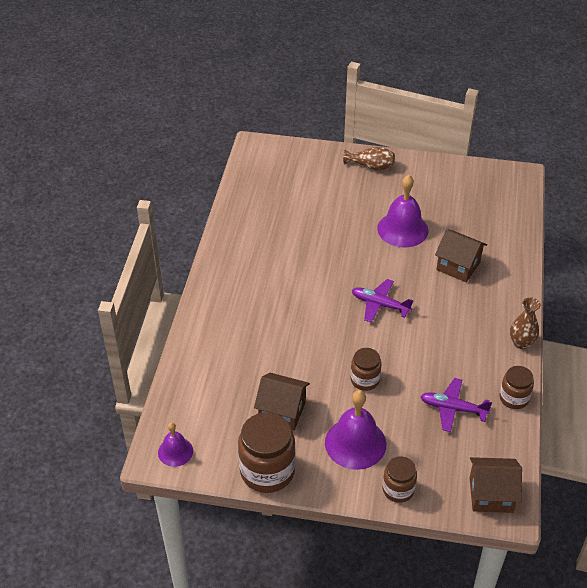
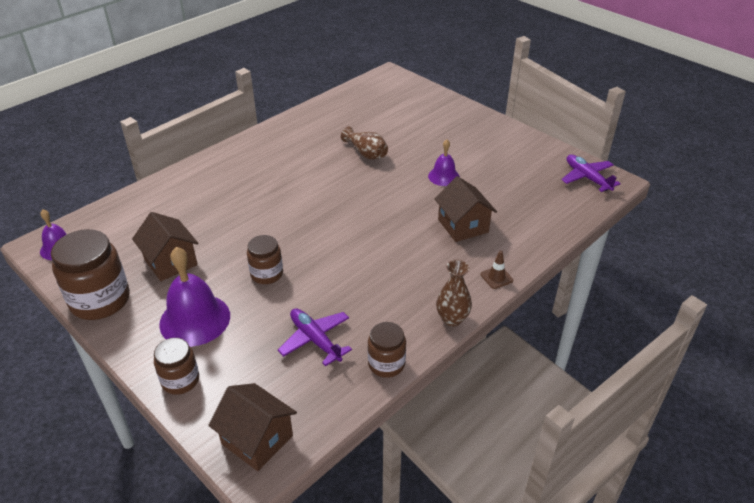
camera: 35 degrees right, 5 degrees down
(371, 166) = (470, 121): brown vase -> brown vase (366, 153)
(380, 304) = (353, 223): purple plane -> purple plane (587, 178)
(402, 229) = (443, 176): purple bell -> purple bell, size x0.57
(518, 296) = (496, 277): none -> brown traffic cone

